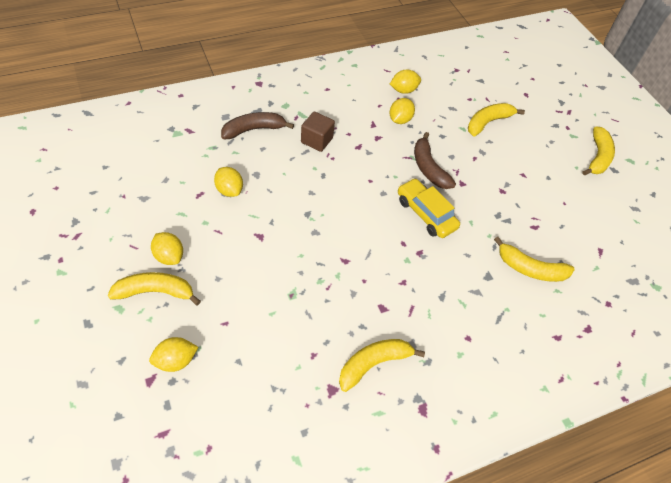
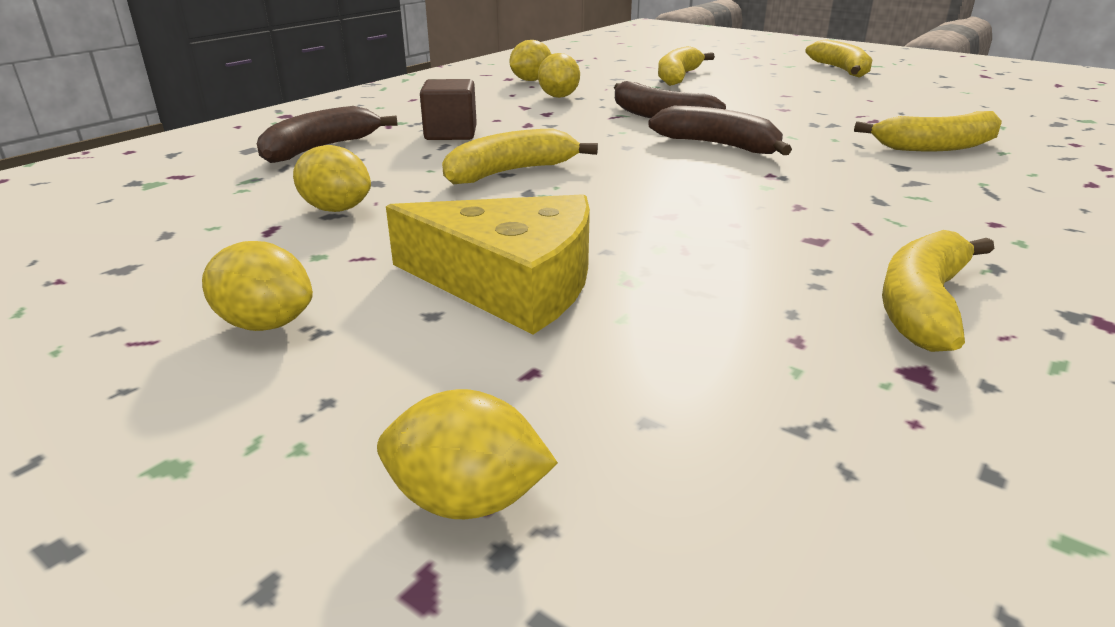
camera: 25 degrees left, 25 degrees down
(155, 292) = (274, 391): yellow banana -> yellow banana (510, 172)
(175, 361) = (467, 500): yellow lemon -> yellow lemon turned 60 degrees clockwise
(253, 274) = (510, 282): none -> yellow cheese
(426, 213) = (719, 145): yellow car -> brown banana

